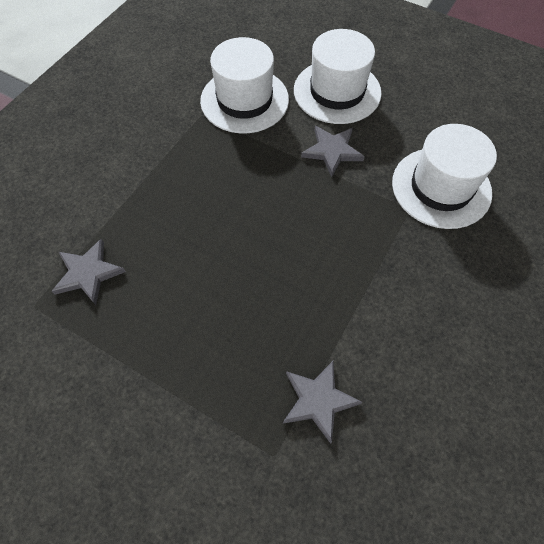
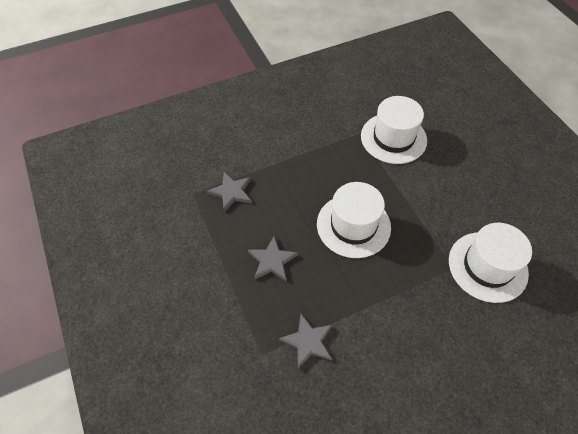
camera: 35 degrees right, 5 degrees down
(332, 151) = (428, 201): grey star -> grey star (272, 261)
(337, 91) = (461, 164): white hat -> white hat (353, 225)

